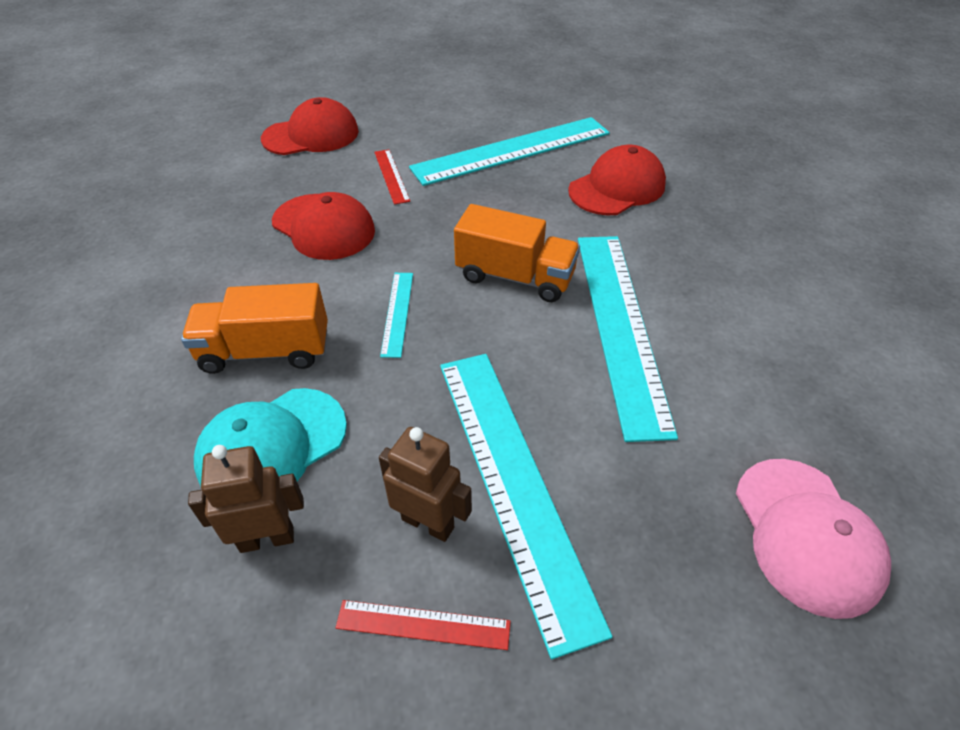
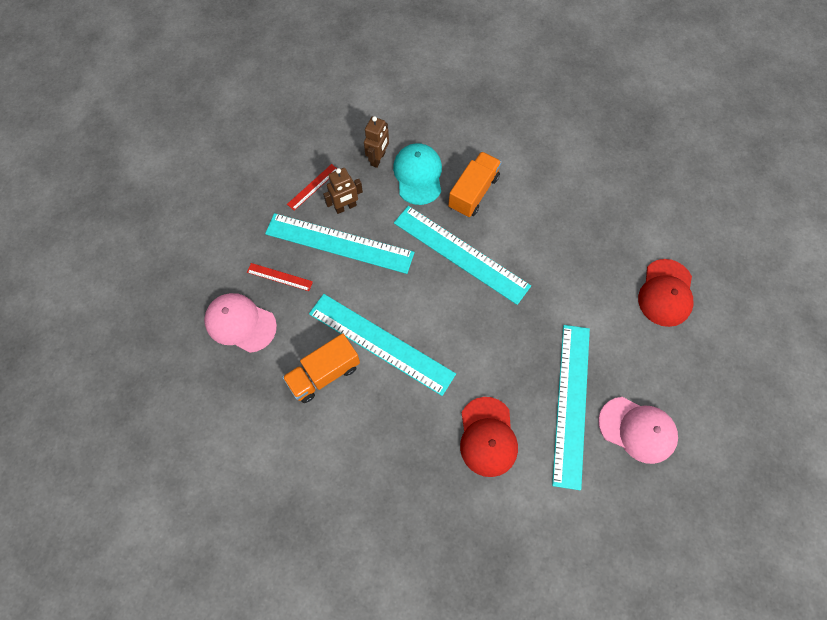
camera: 125 degrees right, 20 degrees up
(324, 227) = (554, 255): red cap -> none
(391, 176) = (585, 314): red ruler -> red ruler (279, 277)
(397, 313) = (461, 254): turquoise ruler -> turquoise ruler, size x2.28
(492, 108) = (637, 429): none -> pink cap
(515, 277) = (449, 321): orange truck -> orange truck (324, 374)

